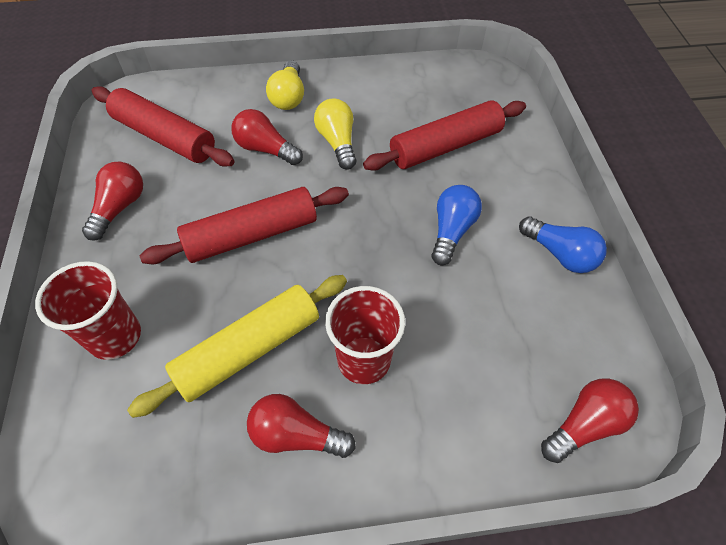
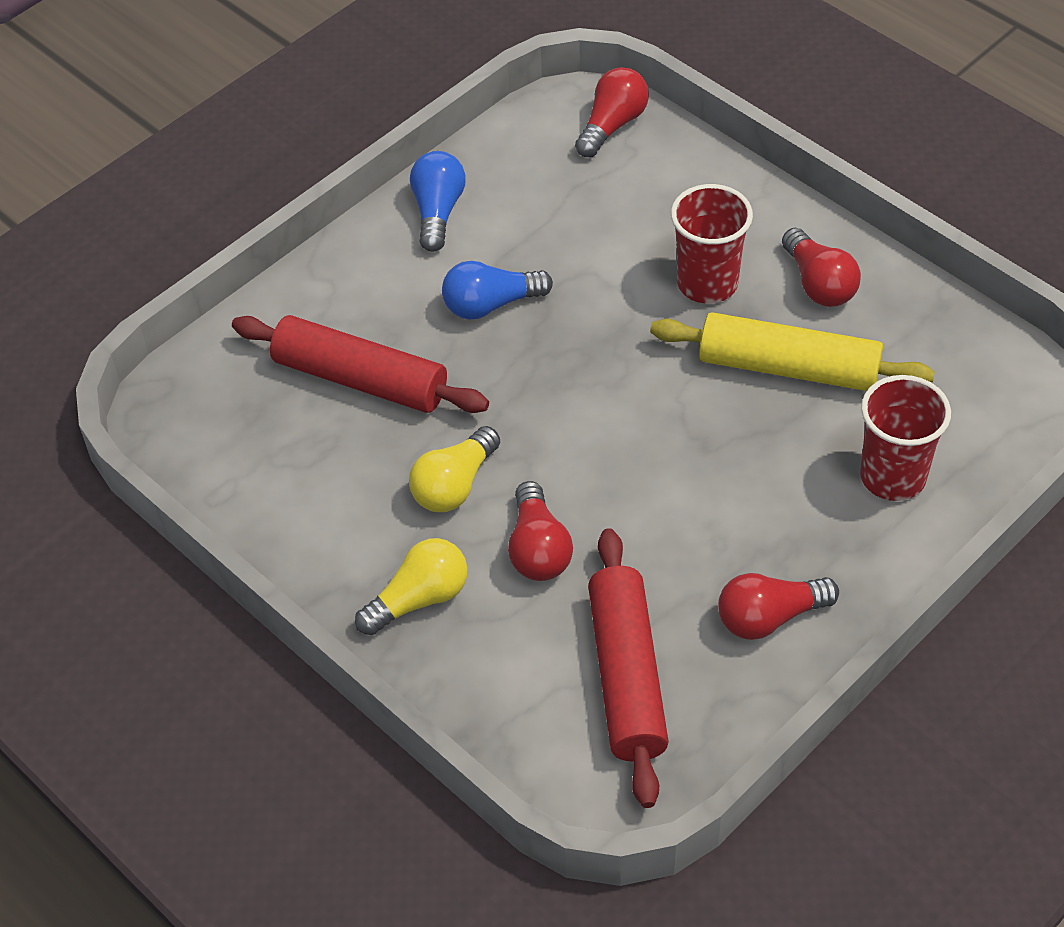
camera: 125 degrees left, 5 degrees down
(251, 235) = (671, 463): red rolling pin -> none
(584, 425) = (612, 125): red light bulb -> red light bulb turned 105 degrees clockwise

